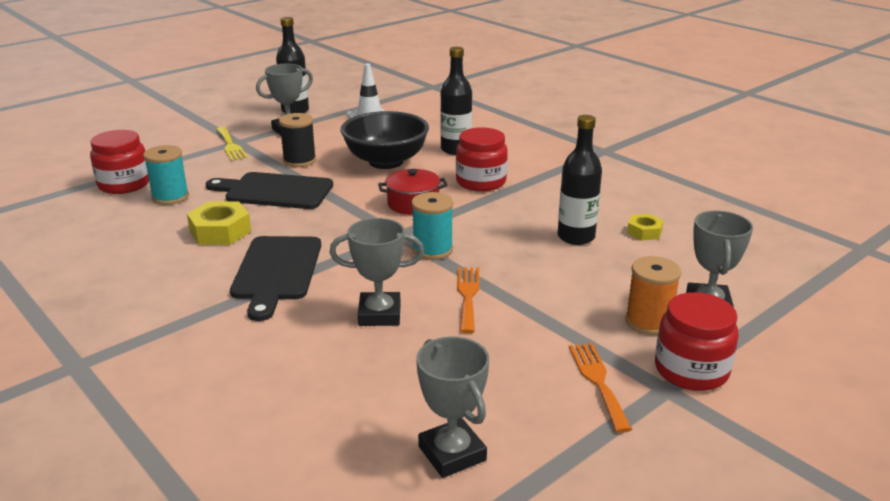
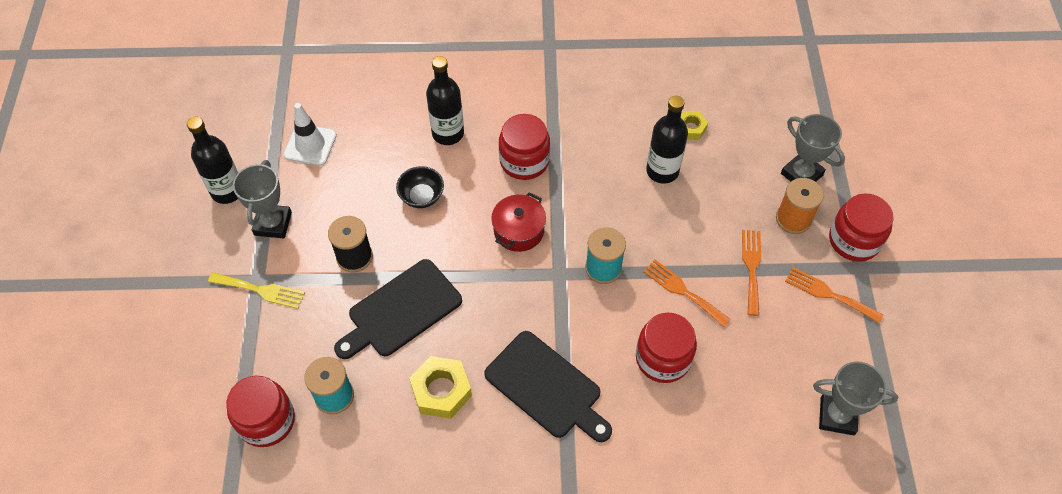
camera: 50 degrees left, 30 degrees up
(379, 314) = (663, 358): grey trophy -> red jar
(386, 162) = (422, 196): black bowl -> black bowl, size x0.51
(552, 321) = (751, 267): none -> orange fork

